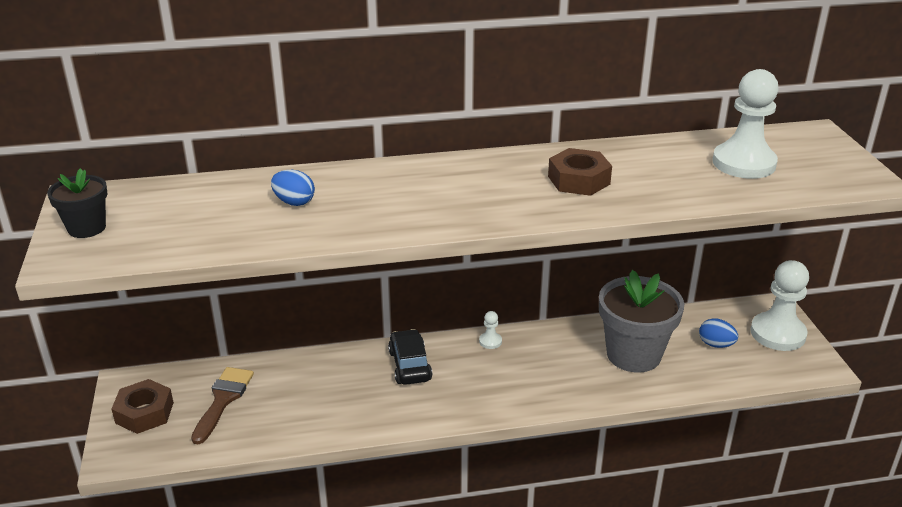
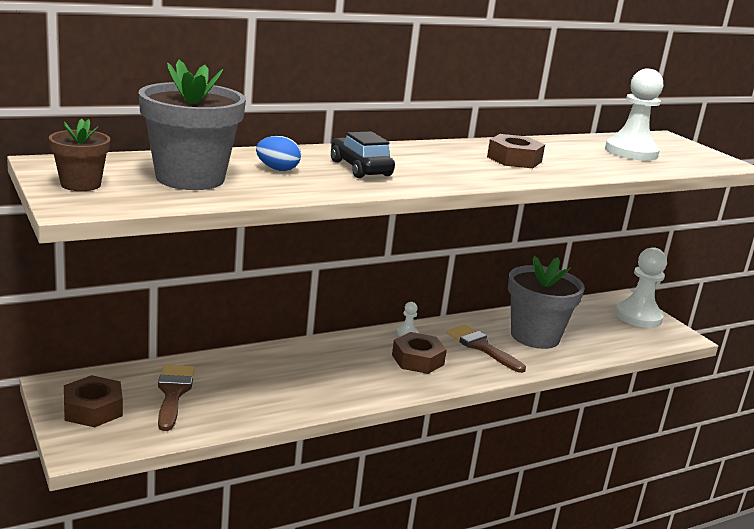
camera: 20 degrees left, 10 degrees down
(87, 228) = (80, 184): black flower pot -> brown flower pot
(196, 218) = (190, 178): none -> grey flower pot
(409, 365) = (344, 355): black car -> black car (360, 168)
(484, 377) = (418, 360): none -> brown nut
(564, 365) = (481, 347): none -> brown brush
(716, 344) = (596, 326): blue egg -> none

